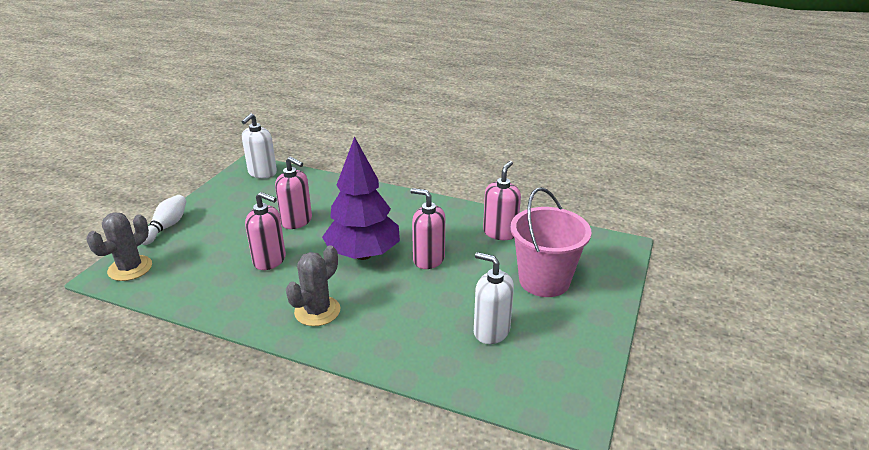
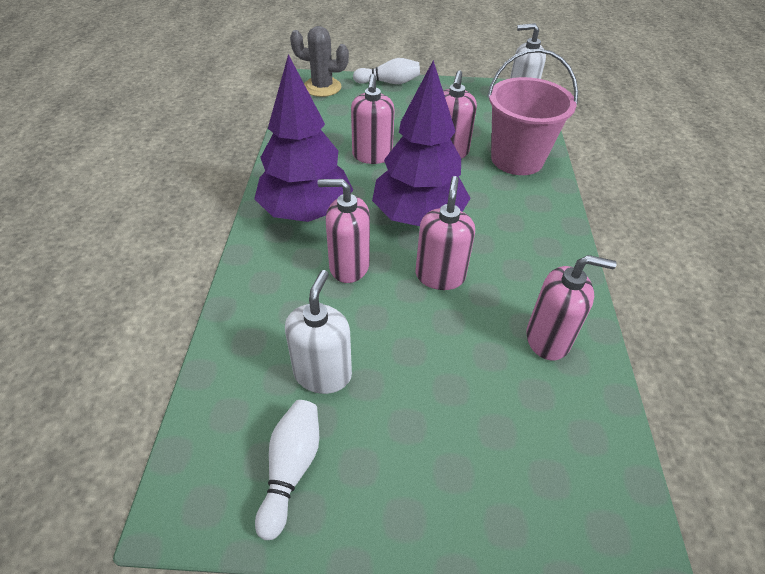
camera: 70 degrees right, 15 degrees up
(317, 311) = (306, 212): grey cactus -> purple tree
(395, 299) = (349, 266): none -> pink soap dispenser
(544, 281) = (459, 419): pink bucket -> pink bucket (517, 159)
(560, 358) = (291, 469): none -> white bowling pin

